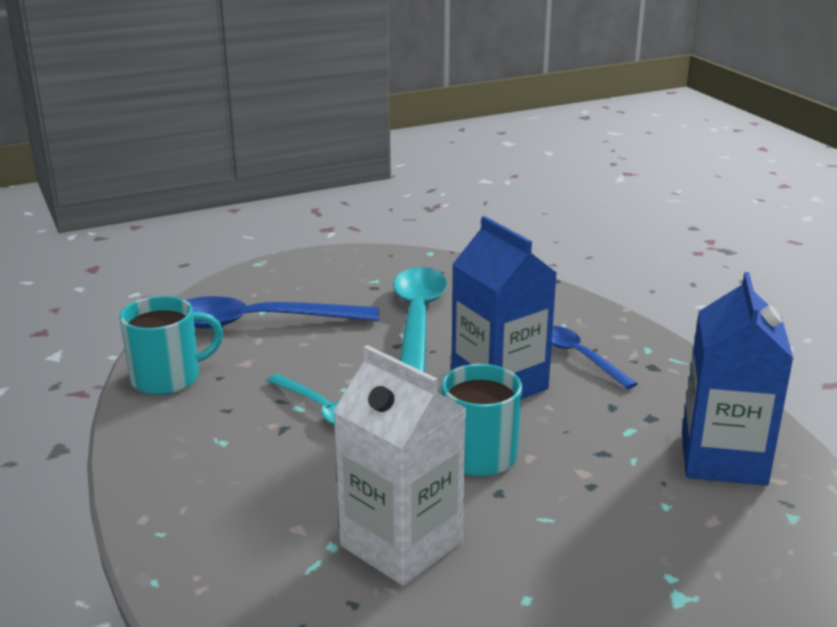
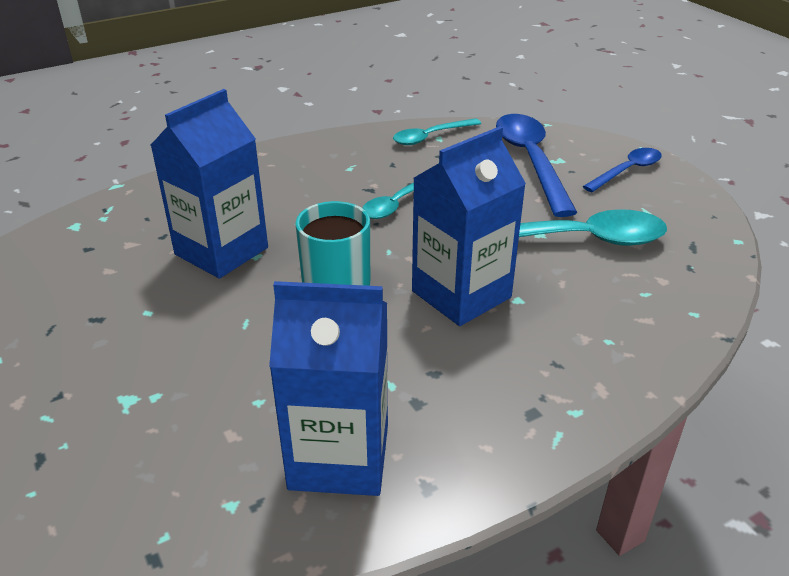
camera: 85 degrees right, 10 degrees up
(168, 378) = (431, 137): turquoise mug -> turquoise spoon
(401, 544) = (221, 251): white carton -> blue carton
(580, 357) = (535, 352): blue spoon -> blue spoon (627, 171)

